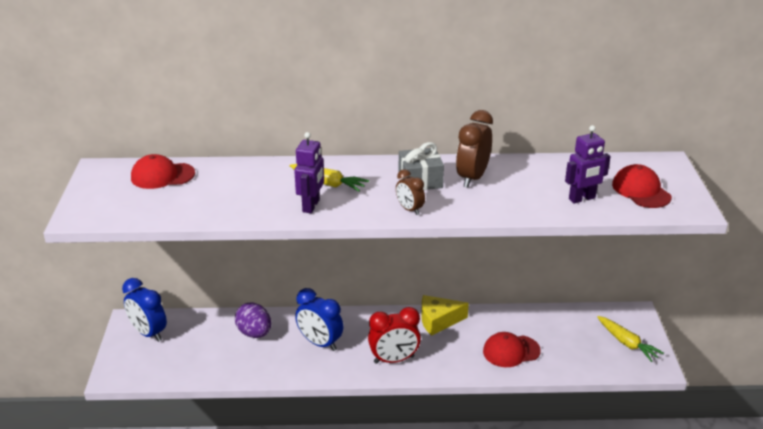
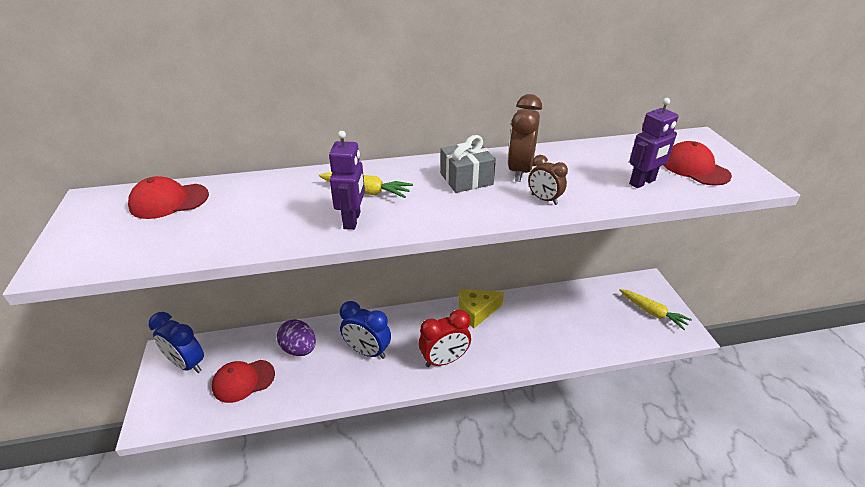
camera: 10 degrees left, 5 degrees up
(409, 209) = (466, 213): brown clock -> brown clock (544, 199)
(511, 351) = (552, 335): red cap -> red cap (243, 381)

